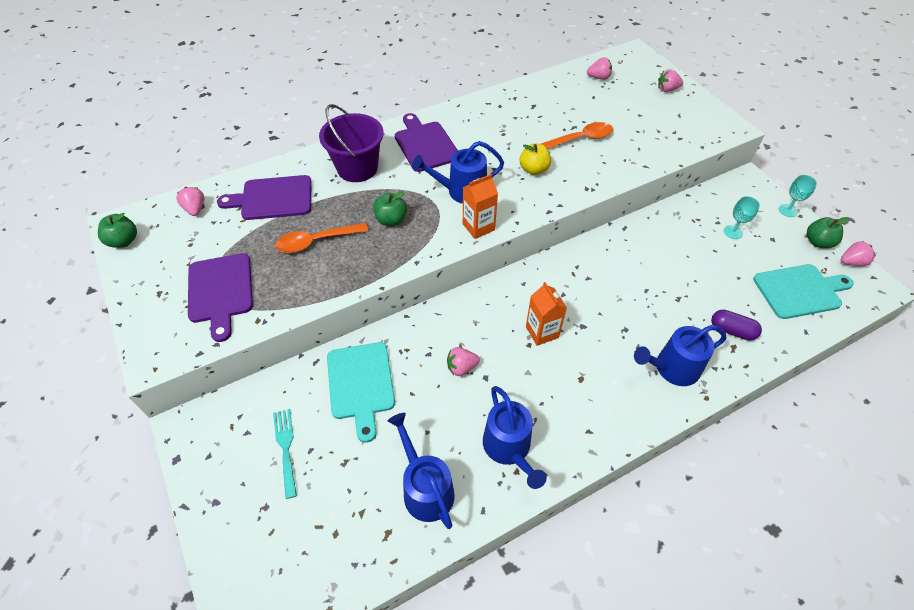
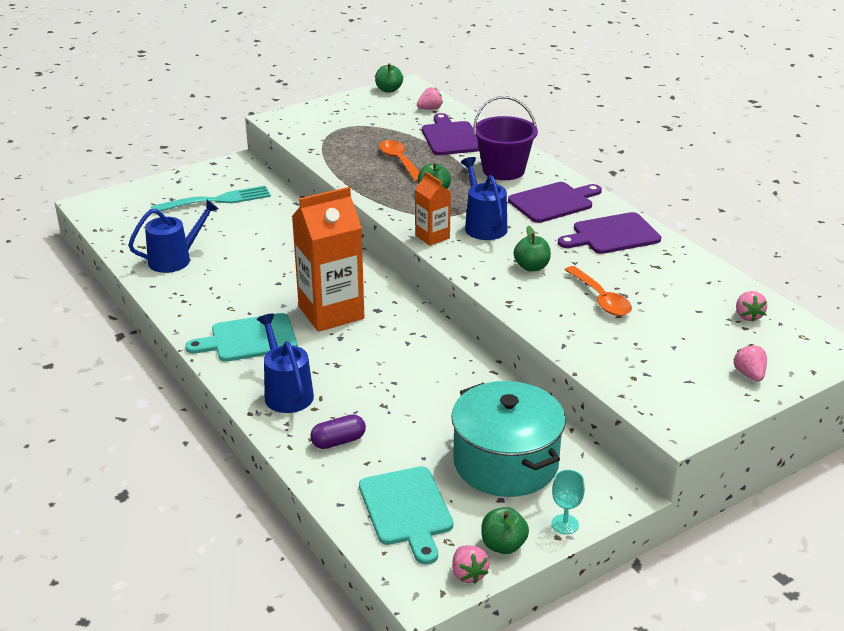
camera: 85 degrees right, 20 degrees down
(220, 291) = (339, 131): purple cutting board -> purple cutting board (612, 235)
(285, 448) = (217, 200): turquoise fork -> turquoise fork, size x1.59
(360, 384) = (272, 224): turquoise cutting board -> turquoise cutting board (249, 339)
(461, 367) = (289, 270): pink strawberry -> none
(509, 448) = (205, 296): blue watering can -> none
(534, 169) = (531, 267): yellow apple -> green apple
(542, 332) = (331, 312): orange carton -> orange carton, size x1.94
(732, 330) = (338, 441): purple capsule -> purple capsule turned 45 degrees clockwise
(733, 232) = (506, 462): turquoise goblet -> turquoise pot

